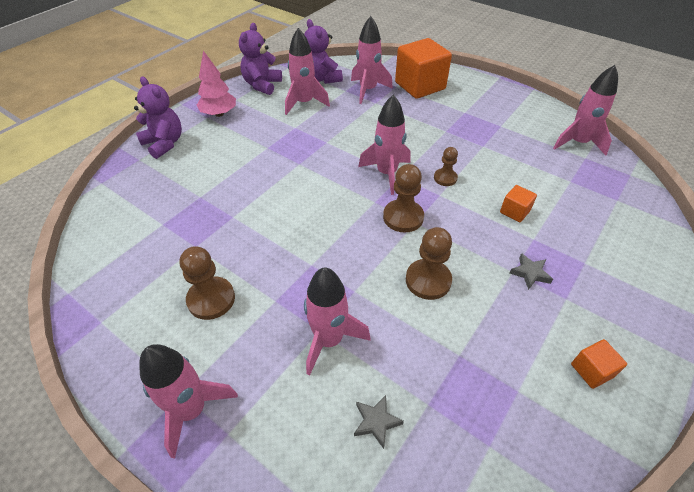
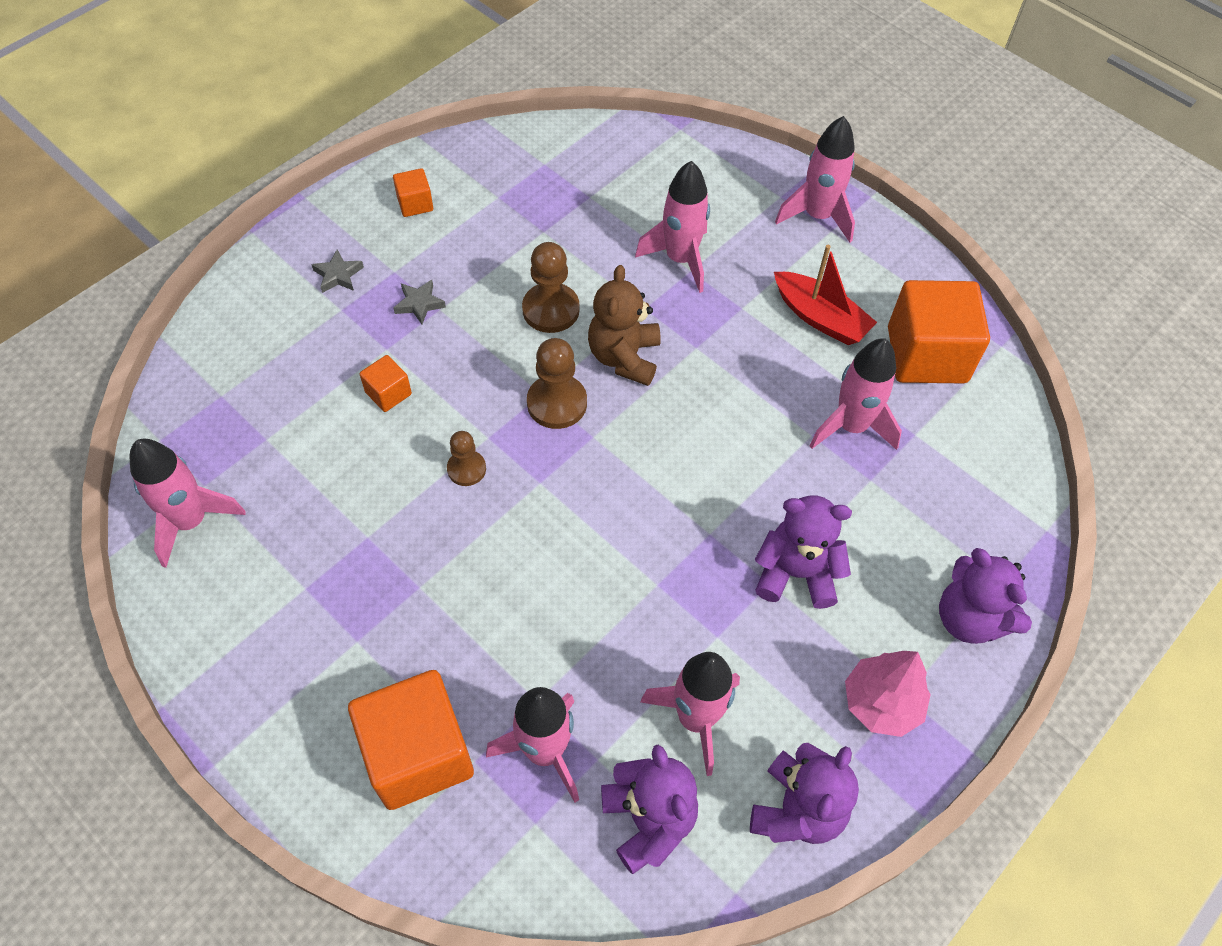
camera: 175 degrees left, 10 degrees up
(133, 278) = (926, 355): none -> orange cube
(211, 299) = (820, 317): brown pawn -> red boat
(252, 152) = (796, 573): none -> purple teddy bear
(364, 251) = (624, 357): none -> brown teddy bear
(376, 422) = (642, 189): grey star -> grey star (338, 275)
(386, 173) = (561, 490): pink rocket -> pink rocket (851, 426)

